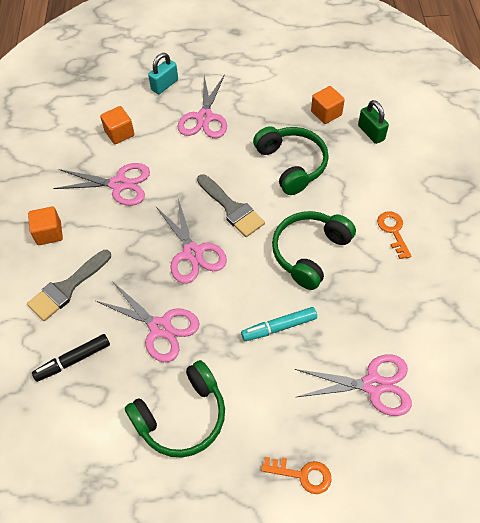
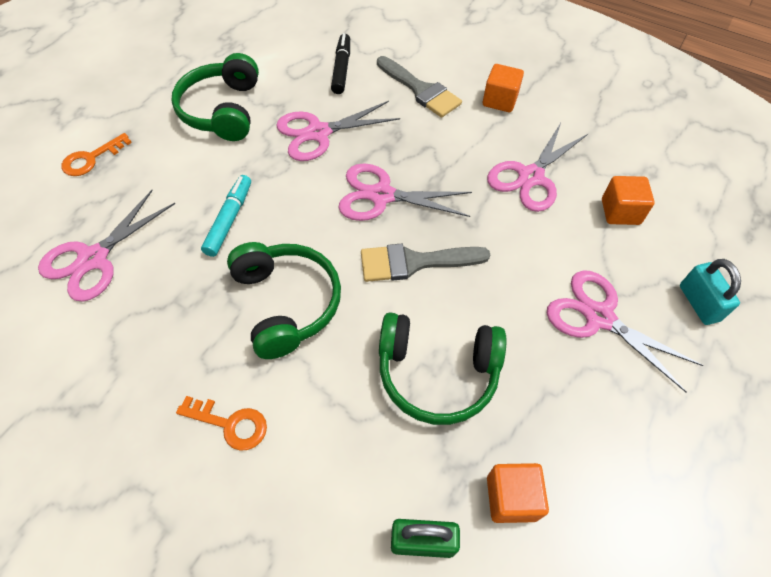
camera: 120 degrees right, 0 degrees up
(67, 288) = (421, 90): grey brush -> grey brush turned 150 degrees clockwise

